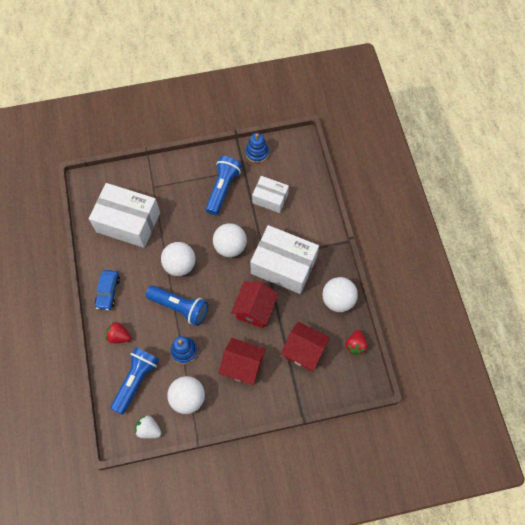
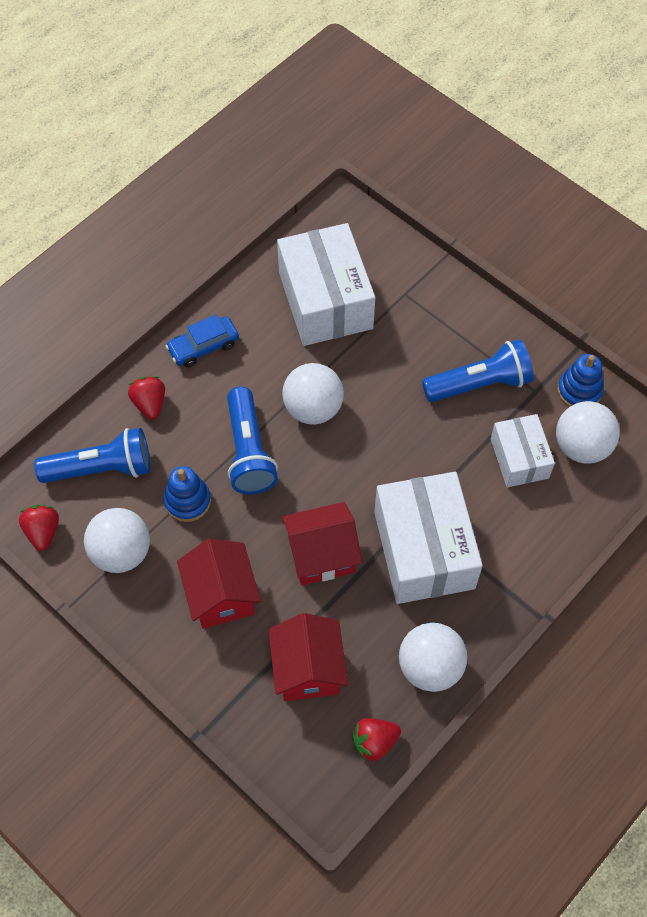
camera: 55 degrees right, 5 degrees down
(149, 429) = (43, 532): white strawberry -> red strawberry
(230, 247) = (395, 455): white ball -> white ball (581, 446)

